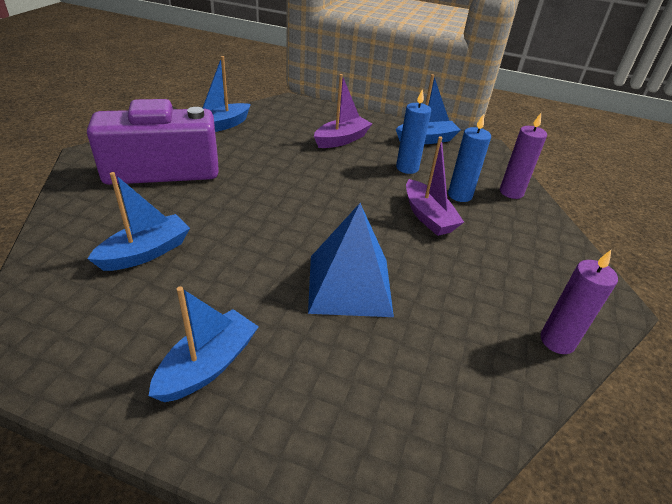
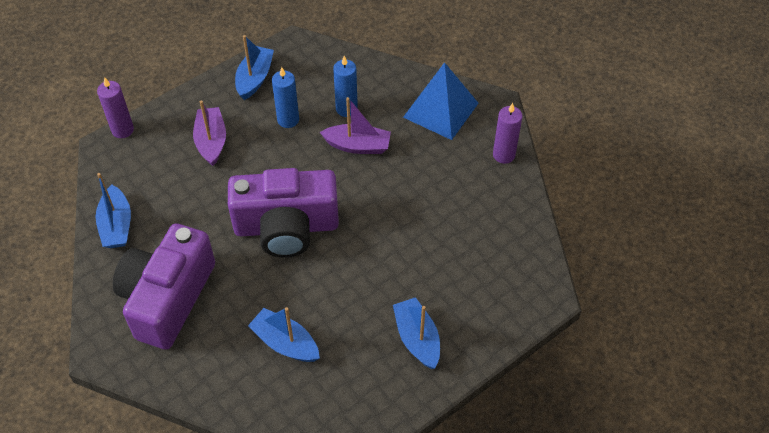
camera: 55 degrees left, 15 degrees up
(146, 252) = (285, 343): blue boat -> blue boat turned 45 degrees counterclockwise
(290, 205) = (286, 227): none -> purple camera
(349, 285) = (396, 233): blue pyramid -> blue pyramid (440, 110)
(511, 192) = (364, 74): purple candle -> purple candle (122, 130)

